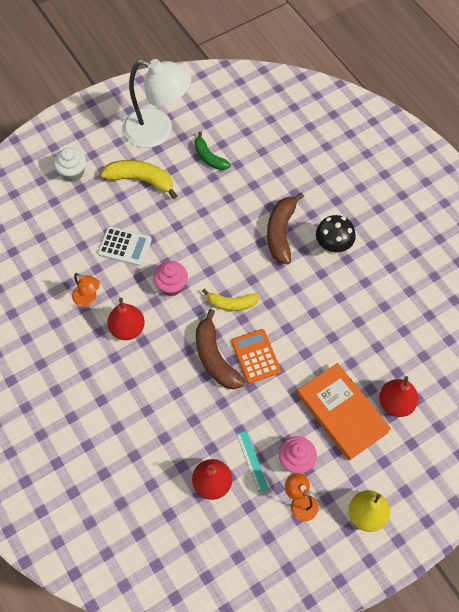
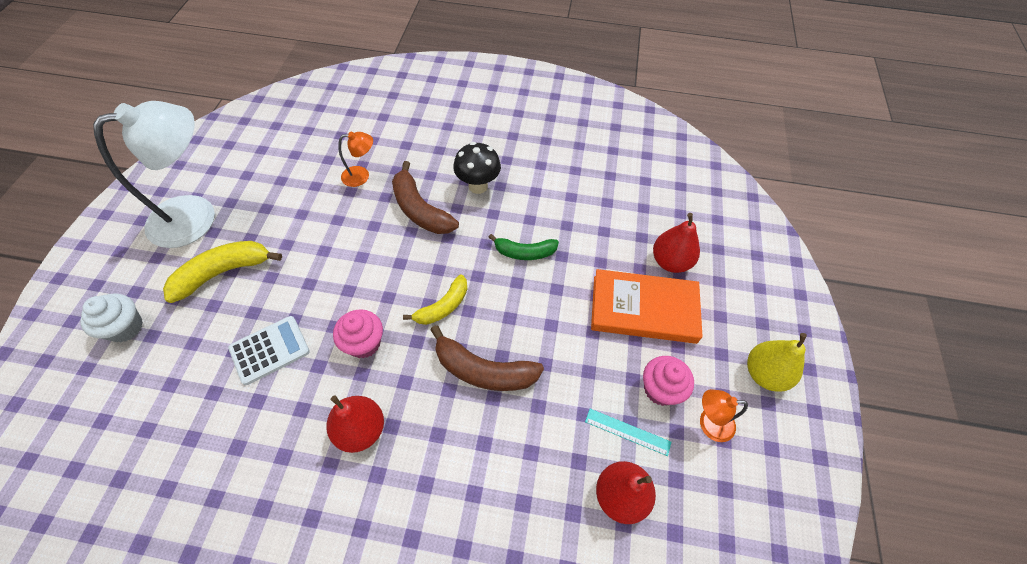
camera: 50 degrees left, 5 degrees down
(88, 299) = (280, 442): orange lamp -> orange lamp (361, 176)
(209, 157) = (279, 200): green banana -> green banana (524, 252)
(255, 356) = (518, 332): orange calculator -> none

